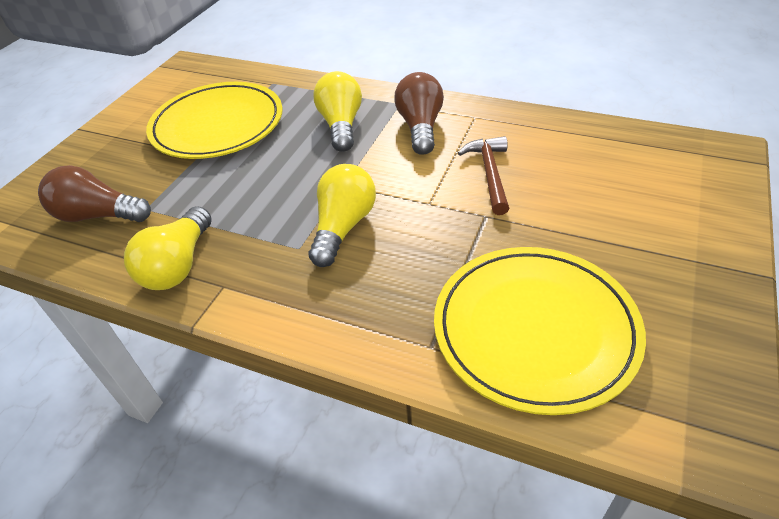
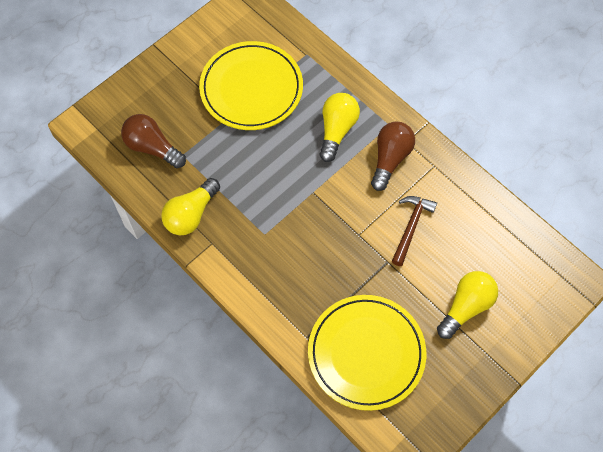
camera: 20 degrees right, 20 degrees up
(343, 227) = (297, 229): yellow light bulb -> yellow light bulb (466, 307)

